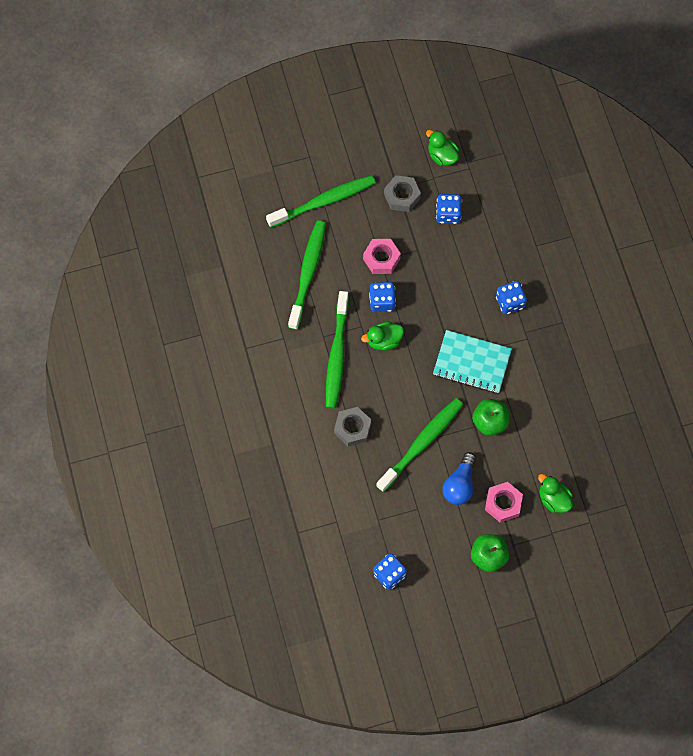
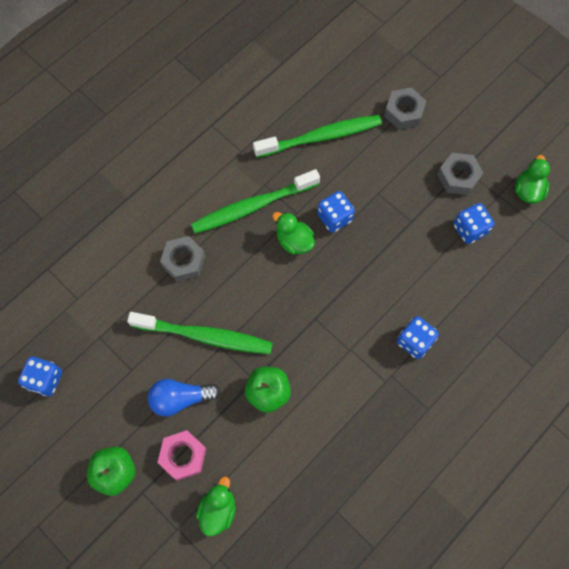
camera: 60 degrees right, 0 degrees up
(324, 201) = (404, 112): green toothbrush -> grey nut
(381, 258) = (379, 193): pink nut -> none
(472, 362) = (323, 339): turquoise notebook -> none

